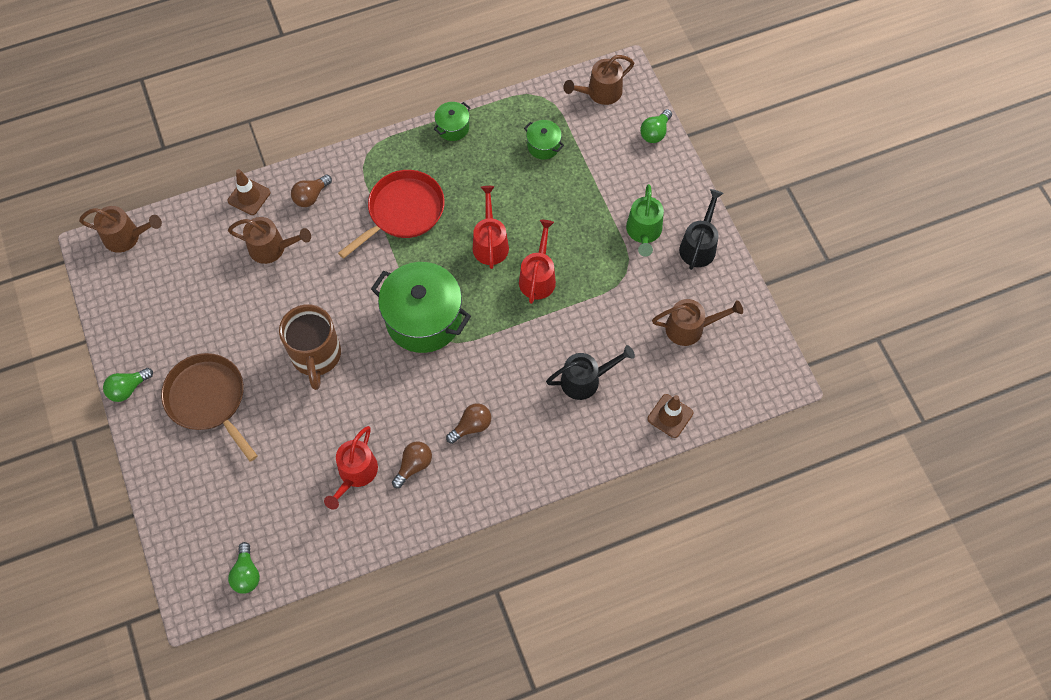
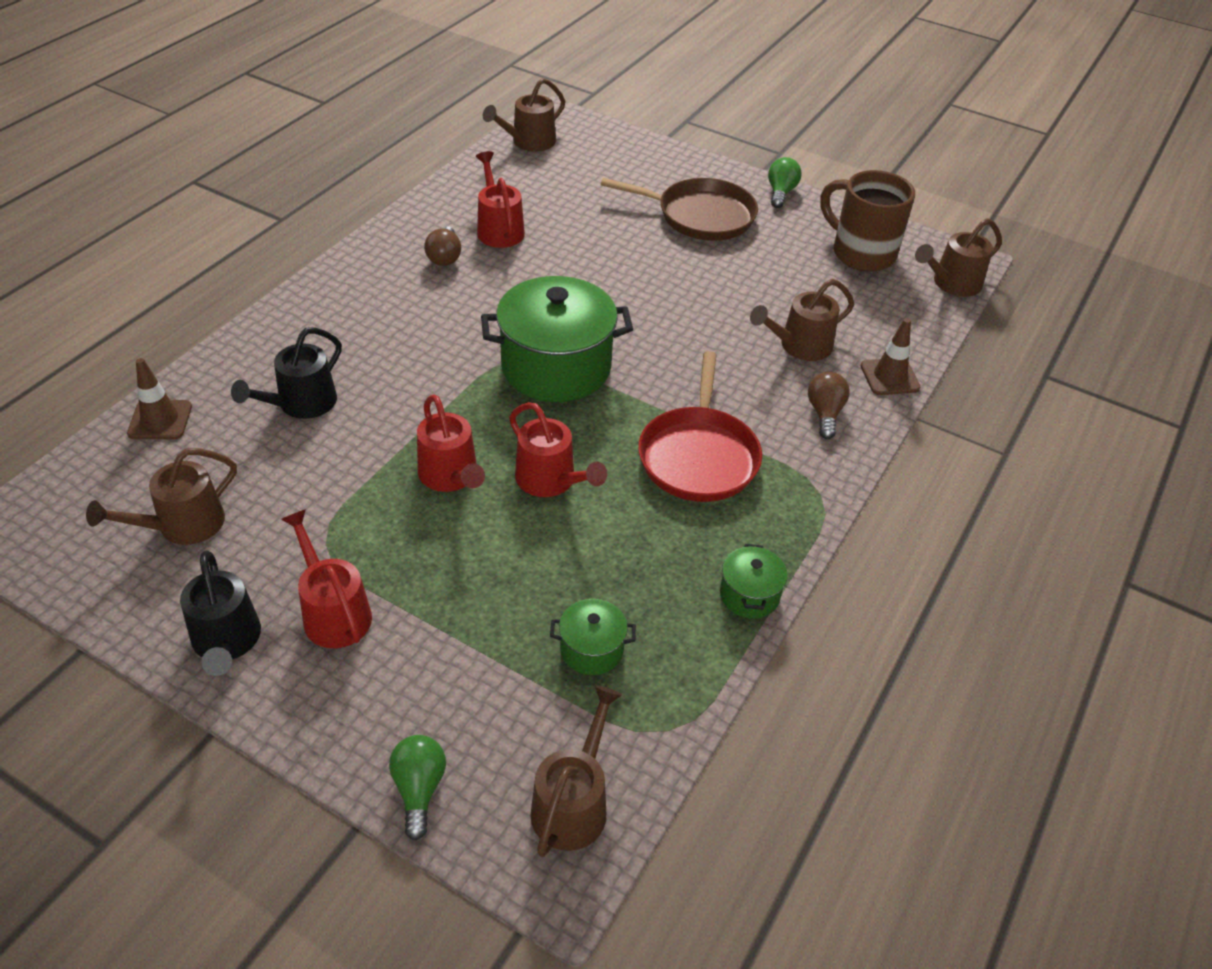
camera: 140 degrees right, 20 degrees down
(246, 574) = (528, 142): green light bulb -> brown watering can
(316, 356) = (637, 286): brown mug -> brown mug (860, 253)
(471, 426) = (409, 308): brown light bulb -> none
(643, 232) = (333, 612): green watering can -> red watering can

